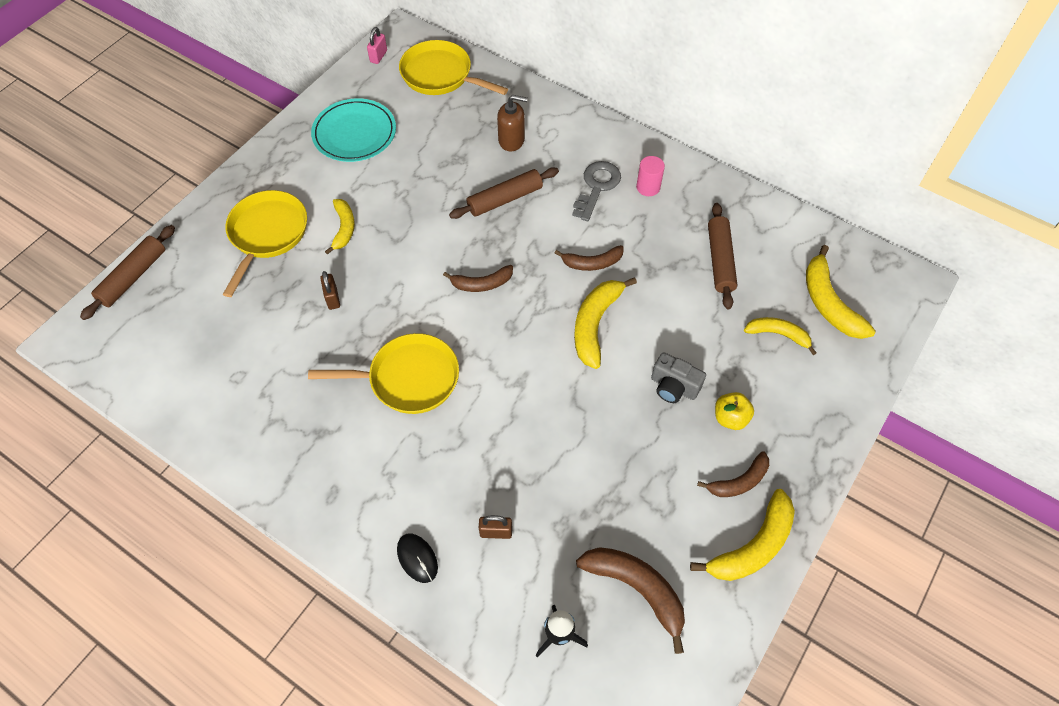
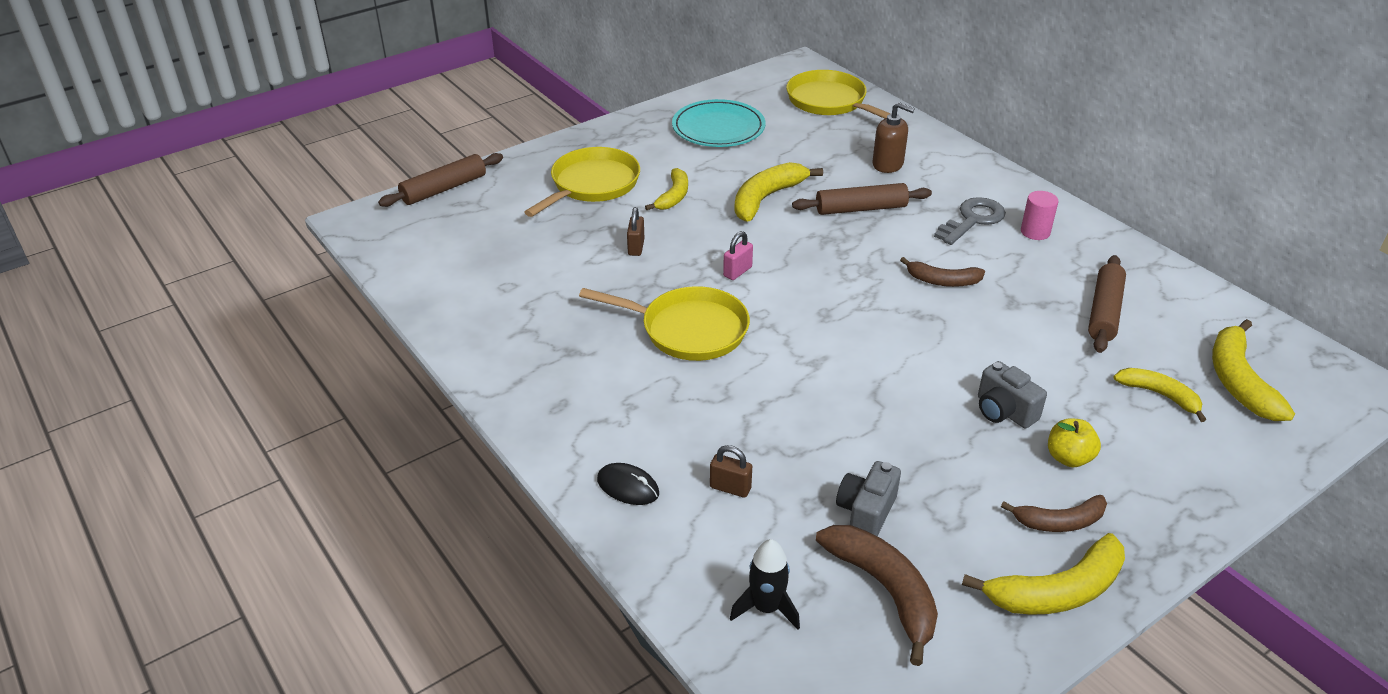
camera: 20 degrees right, 20 degrees down
(378, 56) = (769, 77): pink padlock -> pink padlock (737, 272)
(417, 558) = (628, 487): black mouse -> black mouse turned 45 degrees counterclockwise
(482, 284) = (805, 271): brown banana -> none
(595, 325) = (926, 334): yellow banana -> yellow banana (766, 198)
(602, 520) = (866, 512): none -> grey camera

